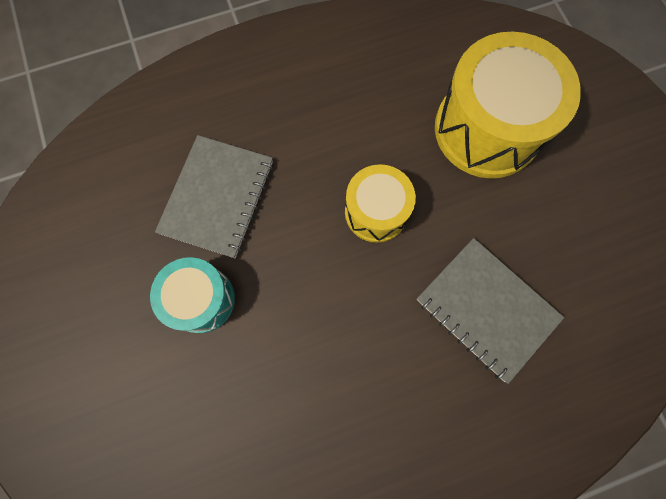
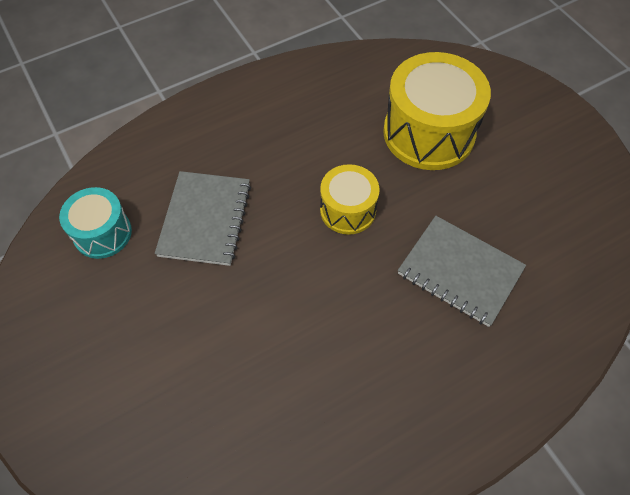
camera: 10 degrees left, 15 degrees down
(201, 299) = (205, 304): turquoise drum -> turquoise drum (102, 233)

